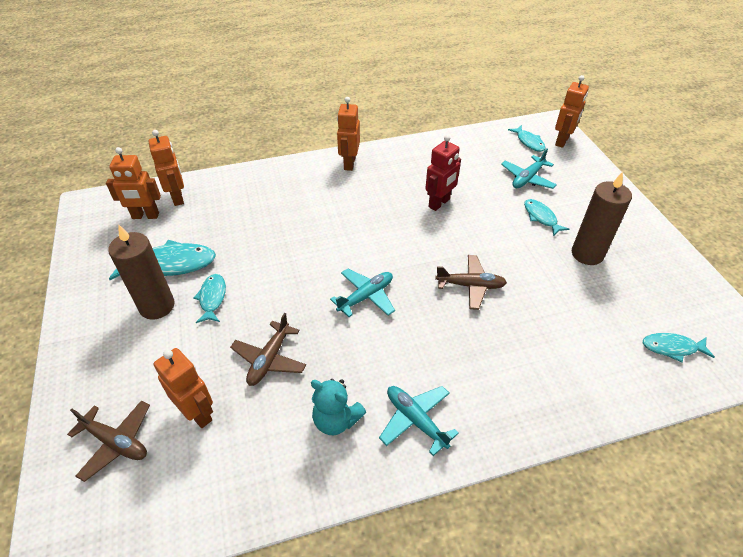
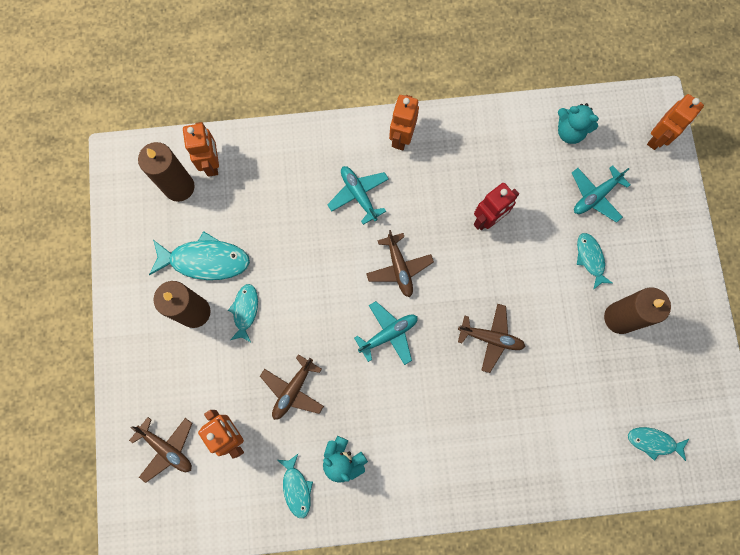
camera: 10 degrees right, 30 degrees up
(145, 216) = (179, 187): orange robot -> brown candle
(365, 245) = (399, 268): none -> brown plane
(416, 420) = (408, 472): turquoise plane -> turquoise plane (358, 195)
(490, 145) = (570, 132): none -> turquoise teddy bear
(529, 142) = (617, 133): turquoise fish -> turquoise fish (296, 488)

